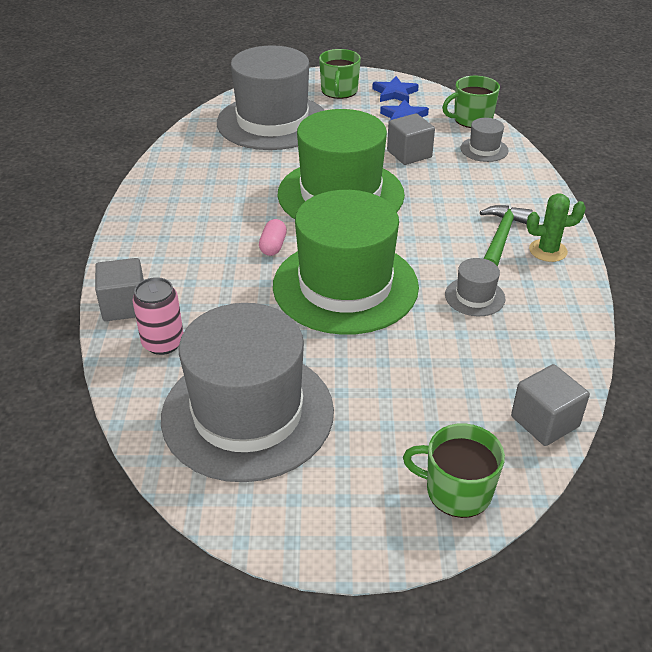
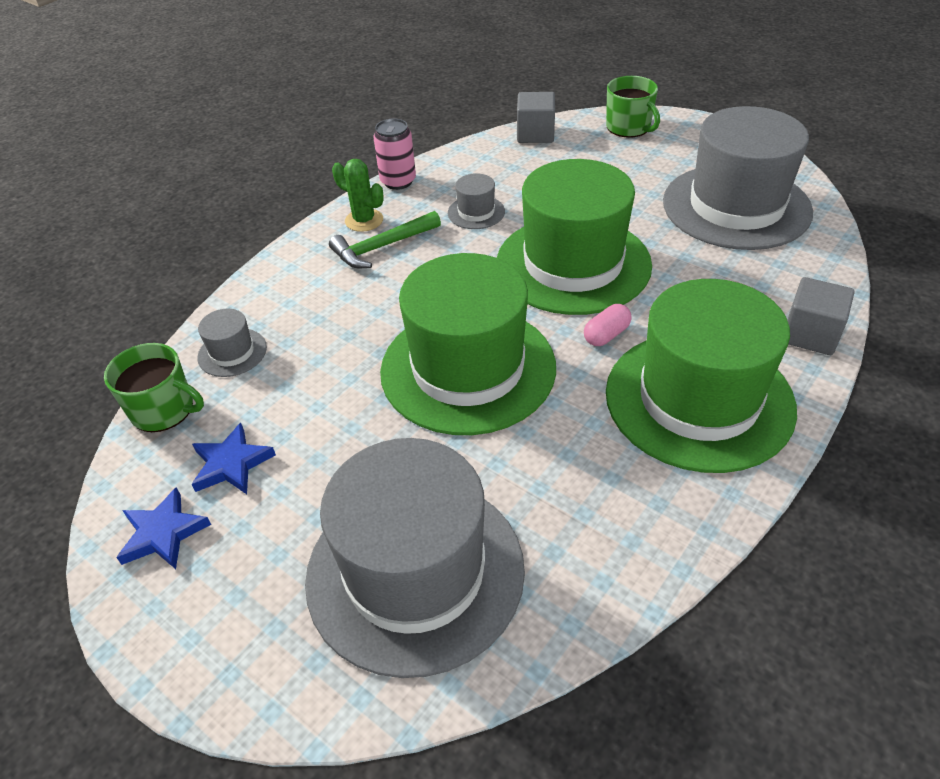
camera: 140 degrees left, 5 degrees up
(163, 343) = (783, 282): pink can -> pink can (398, 181)
(184, 233) = (699, 399): none -> green hat
(339, 91) = (227, 598): green mug -> none
(409, 154) = (318, 390): grey cube -> none

